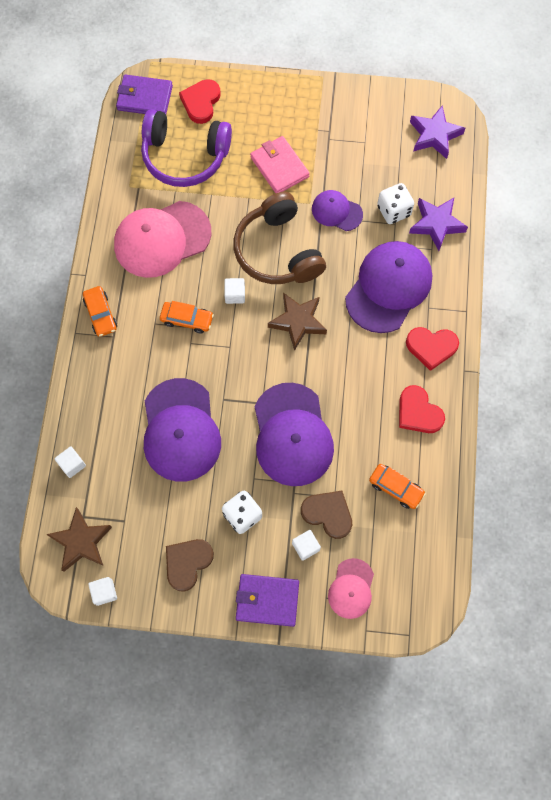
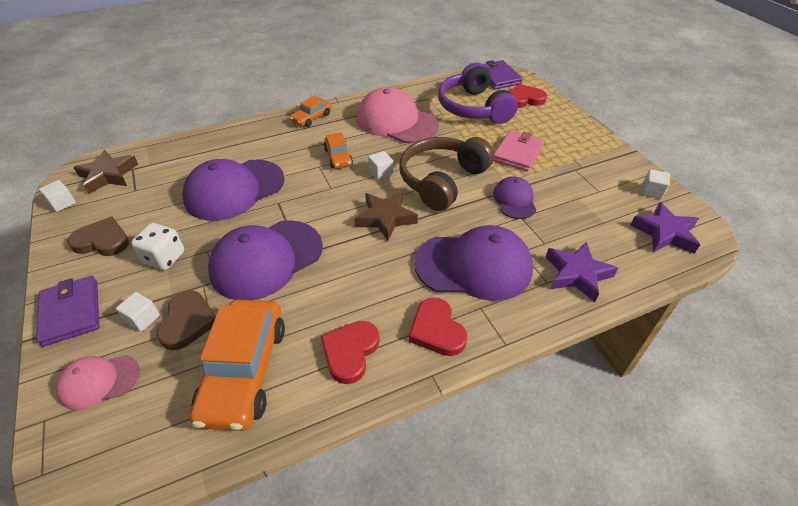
camera: 60 degrees right, 25 degrees down
(72, 464) = (177, 148): white cube -> white cube (652, 191)
(393, 211) = (556, 236): white dice -> none
(396, 488) = (244, 371): orange car -> orange car, size x1.94

